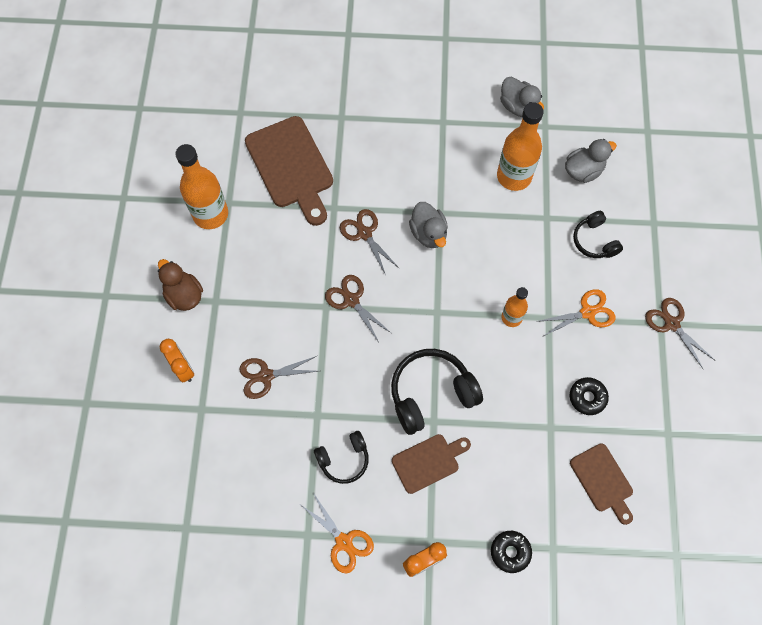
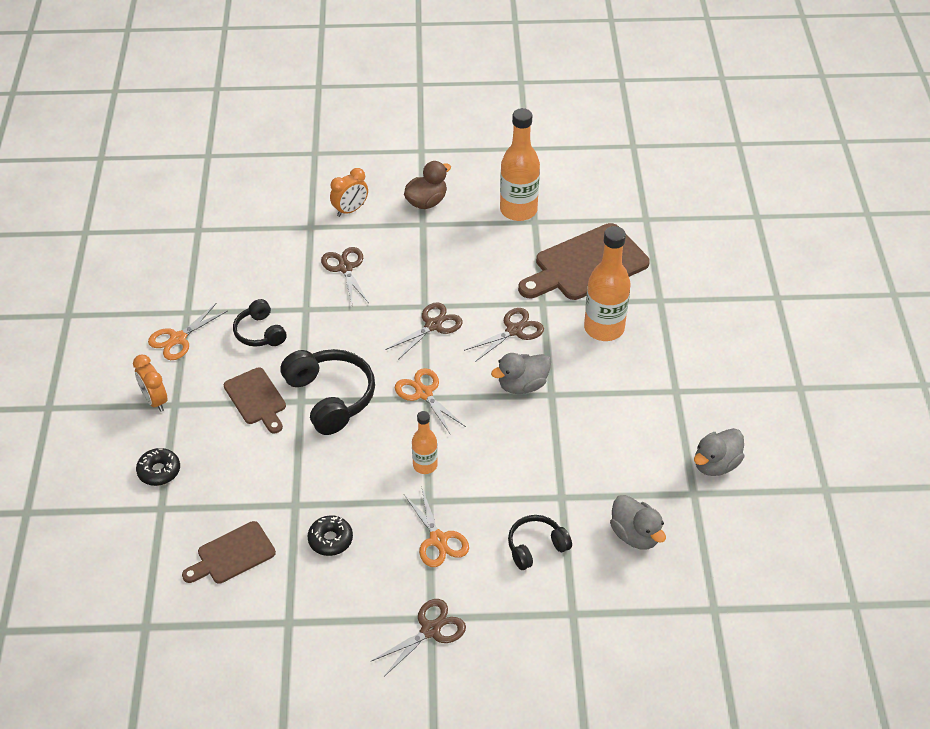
camera: 85 degrees right, 20 degrees down
(432, 313) = (424, 393): none -> orange scissors
(514, 176) = (613, 463): orange bottle -> orange bottle (604, 328)

